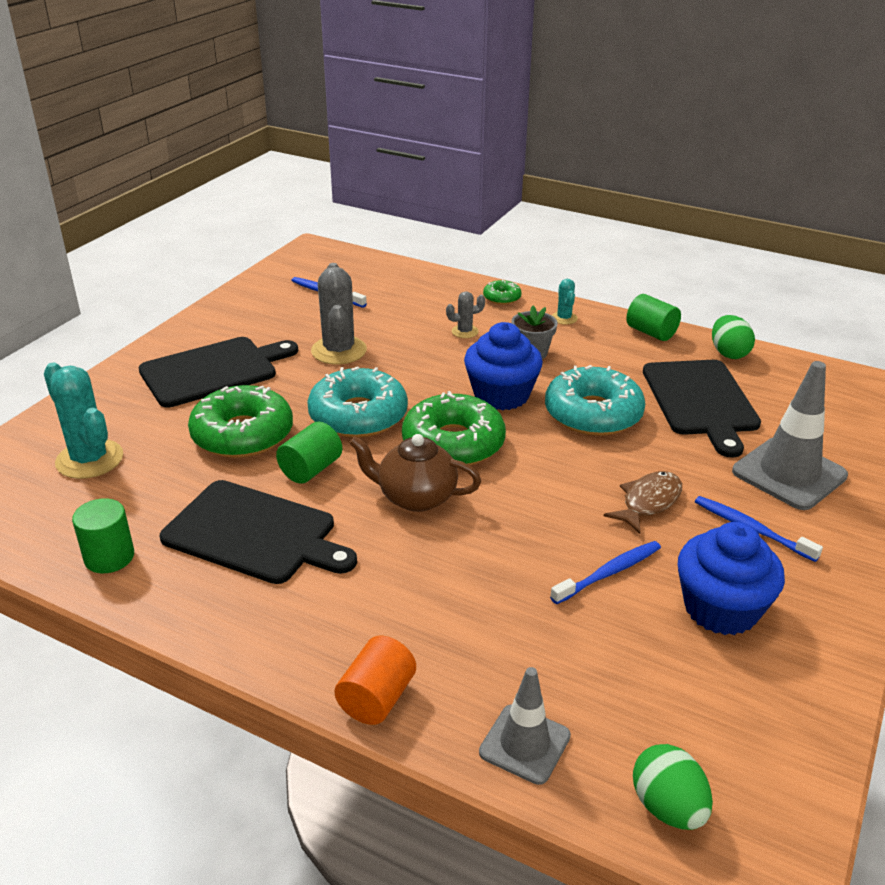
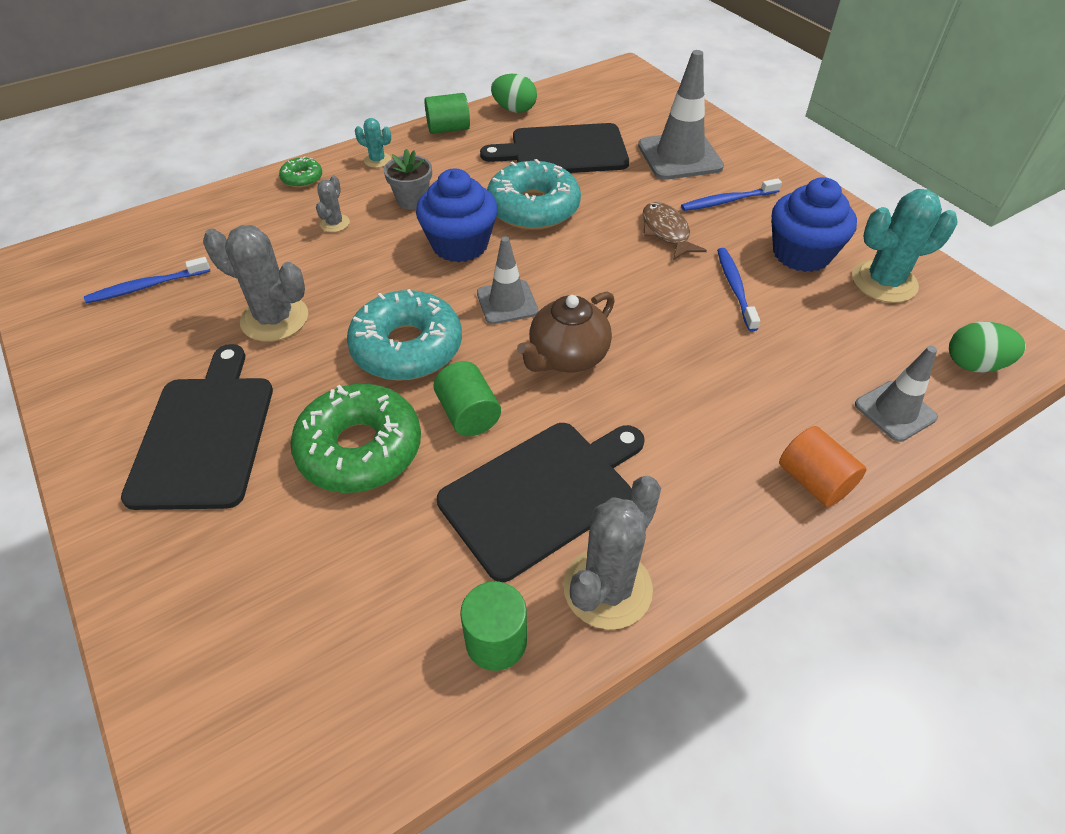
camera: 60 degrees left, 15 degrees up
(89, 459) = (283, 615): turquoise cactus -> turquoise cactus (884, 282)
(182, 598) = (607, 588): none -> grey cactus
(453, 443) = (507, 302): green donut -> grey traffic cone
(700, 401) = (563, 151): black cutting board -> black cutting board turned 150 degrees clockwise

